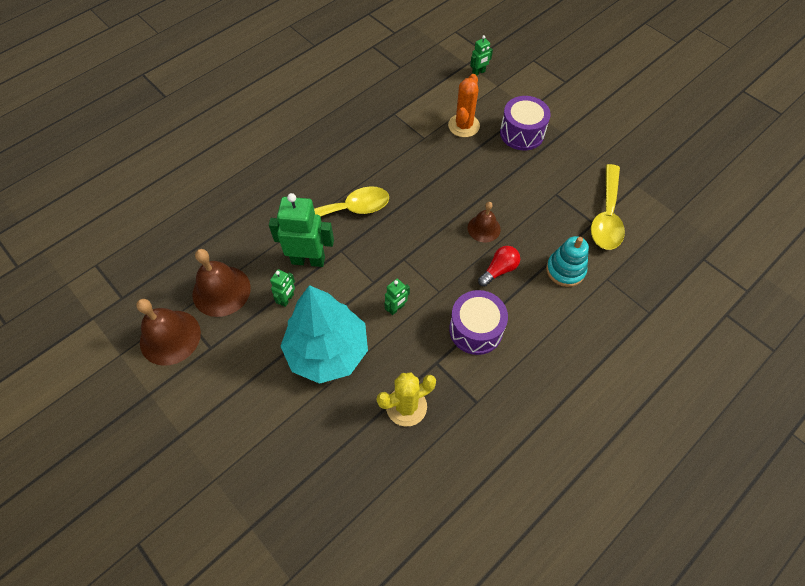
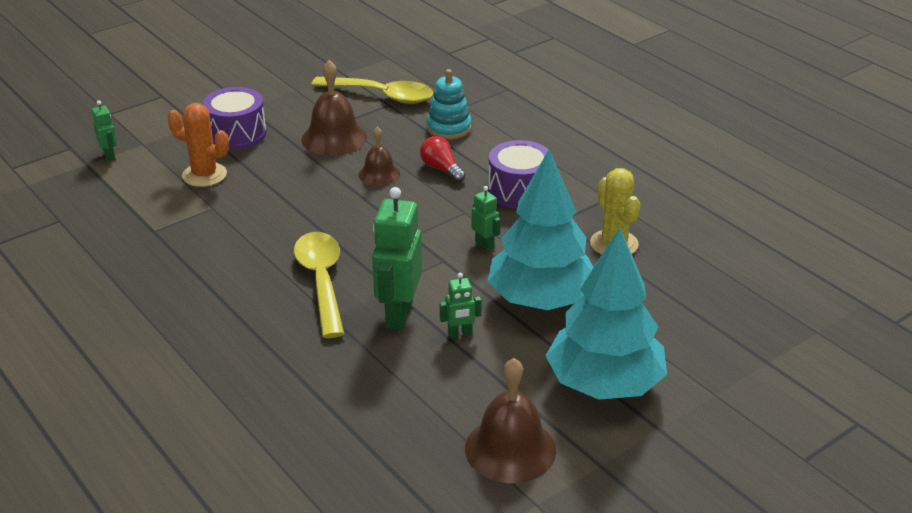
camera: 85 degrees left, 25 degrees down
(221, 291) = (437, 398): brown bell -> brown bell (334, 138)
(229, 397) = (604, 384): none -> turquoise tree
(287, 299) = (460, 334): green robot -> green robot turned 135 degrees clockwise

